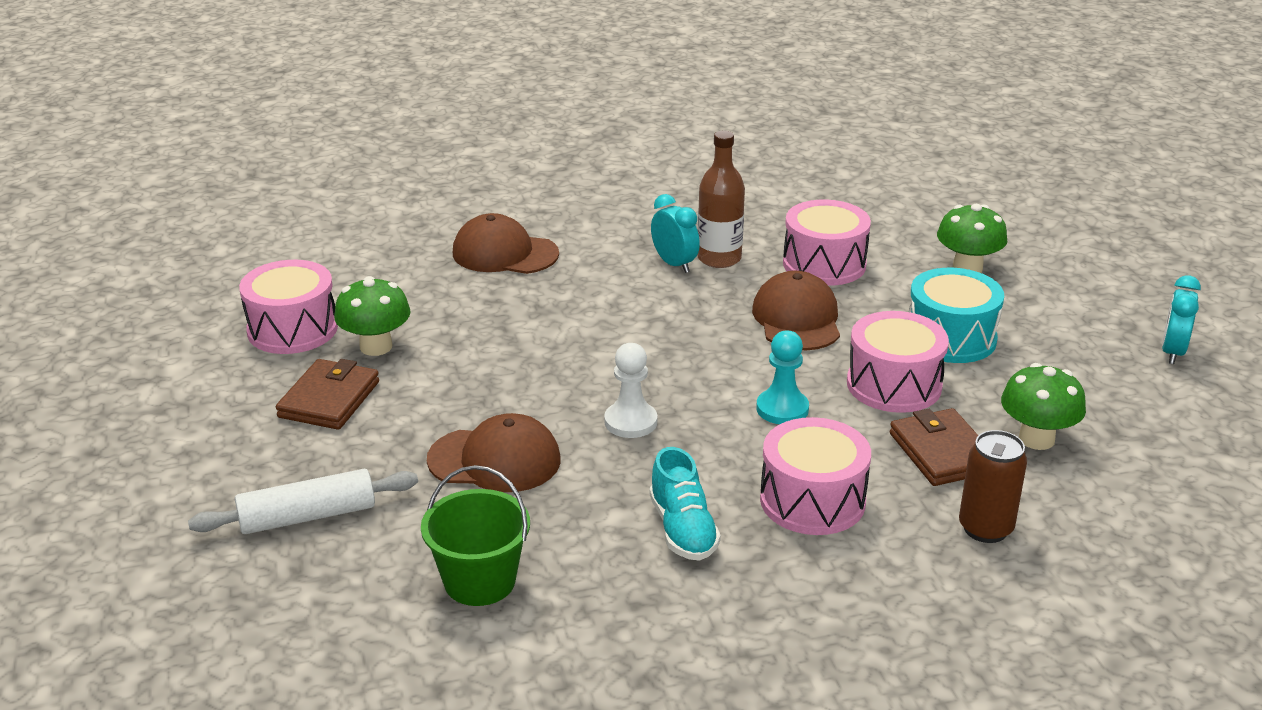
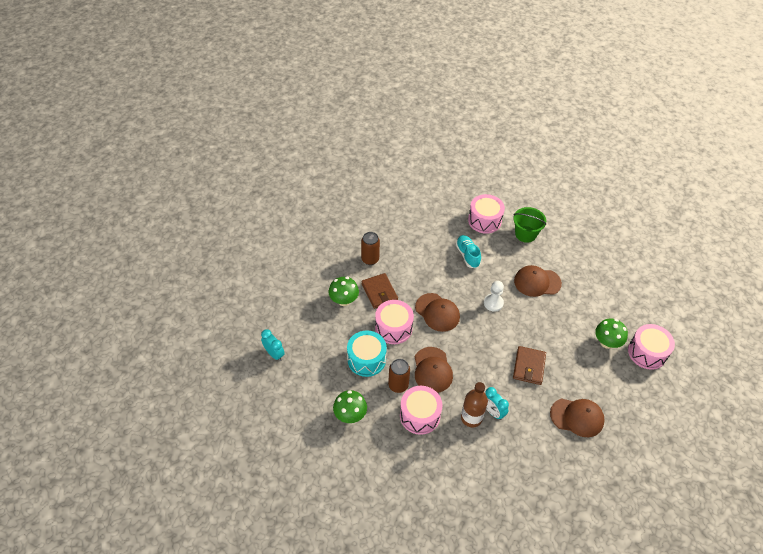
camera: 175 degrees right, 20 degrees up
(307, 516) = (589, 255): white rolling pin -> none
(329, 399) = (609, 310): brown wallet -> brown wallet (529, 367)
(782, 409) = (437, 312): turquoise pawn -> brown cap
(812, 500) = (426, 268): pink drum -> pink drum (484, 220)
(872, 301) = (398, 385): none -> brown can
(1172, 352) = (274, 354): turquoise clock -> turquoise clock turned 60 degrees counterclockwise

